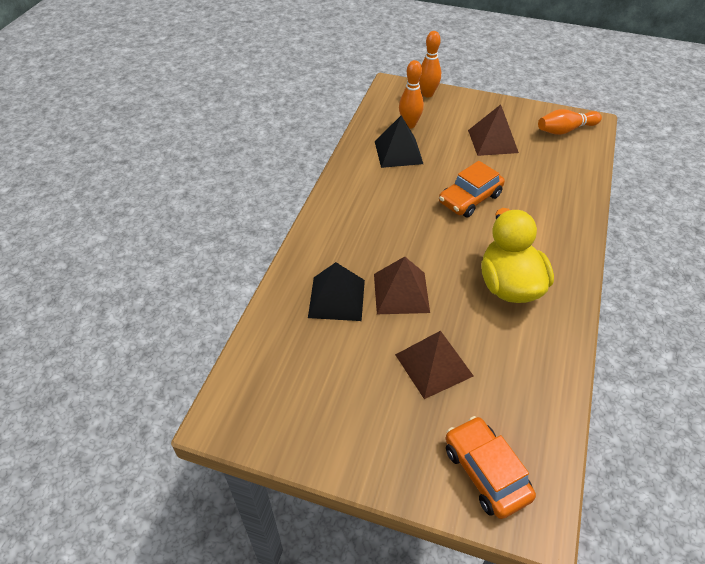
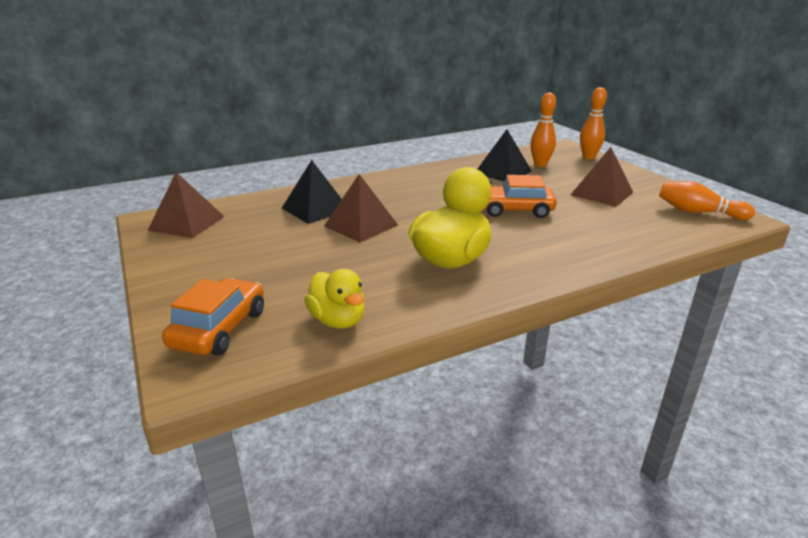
camera: 45 degrees right, 20 degrees down
(434, 365) = (306, 264): brown pyramid -> brown pyramid (187, 223)
(535, 398) = (338, 320): none -> yellow duck

